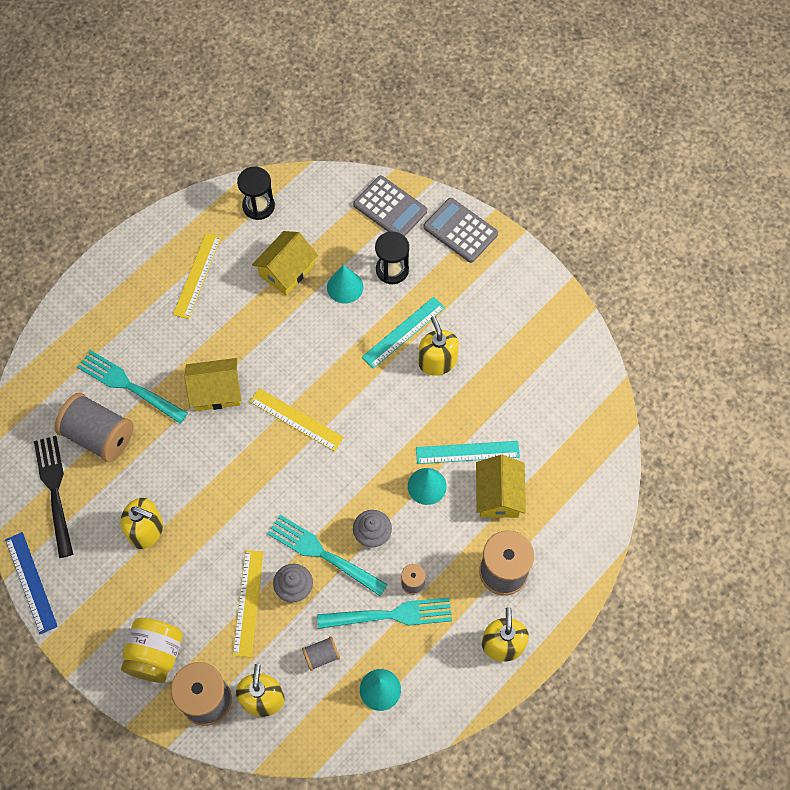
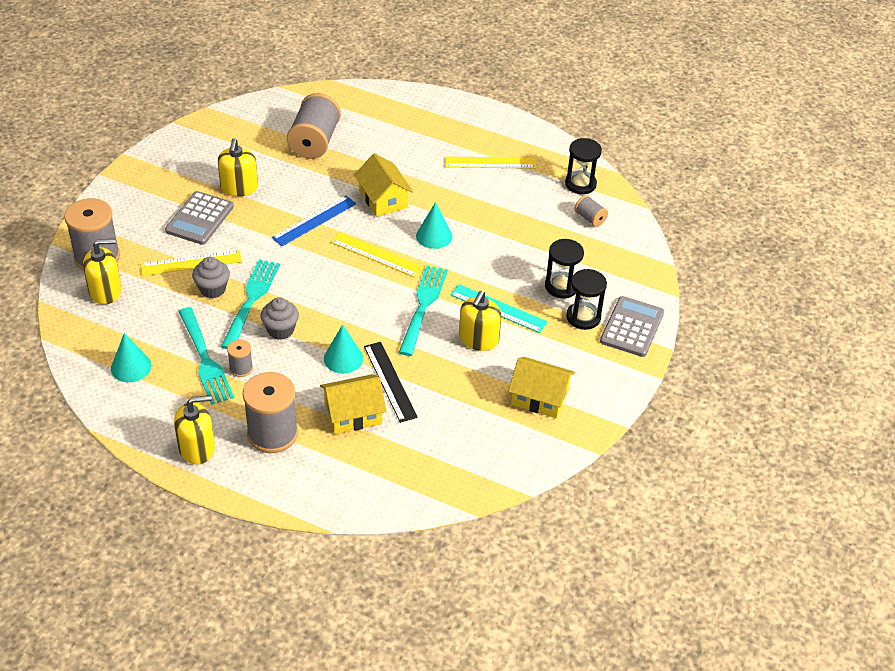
camera: 70 degrees right, 20 degrees down
(31, 582) = (174, 136): blue ruler -> blue ruler (314, 220)
(54, 491) = (256, 130): black fork -> none
(129, 386) = (367, 147): turquoise fork -> turquoise fork (423, 306)
(155, 655) = (130, 218): yellow jar -> none
(286, 270) = (524, 216): yellow house -> yellow house (539, 397)
(296, 419) = (376, 255): yellow ruler -> yellow ruler turned 75 degrees counterclockwise
(321, 656) = (154, 320): grey spool -> grey spool (590, 218)
(345, 287) = (526, 258): turquoise cone -> turquoise cone (434, 236)
(390, 208) = (628, 271): grey calculator -> grey calculator (199, 219)
(436, 265) = (583, 317): none -> black hourglass
(437, 361) = (478, 339): yellow soap dispenser -> yellow soap dispenser turned 150 degrees clockwise
(467, 452) = (389, 381): turquoise ruler -> black ruler

